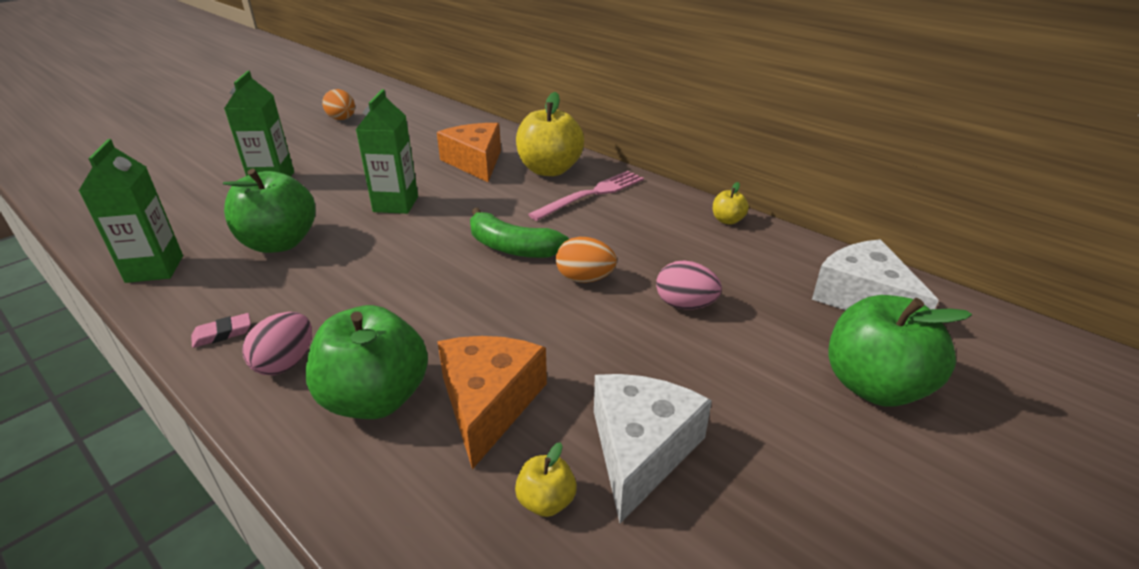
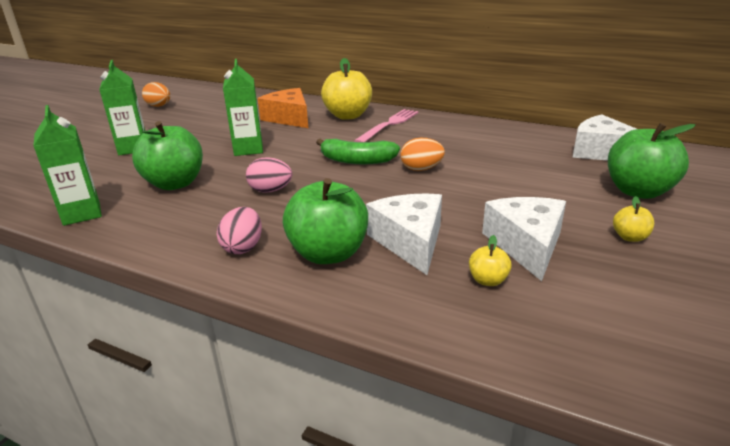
camera: 15 degrees left, 5 degrees down
(222, 333) = (176, 240): pink eraser -> none
(488, 403) = (410, 241): orange cheese -> white cheese
(685, 305) = (497, 172): pink egg -> pink egg (270, 190)
(727, 220) = (490, 126): yellow apple -> yellow apple (630, 237)

